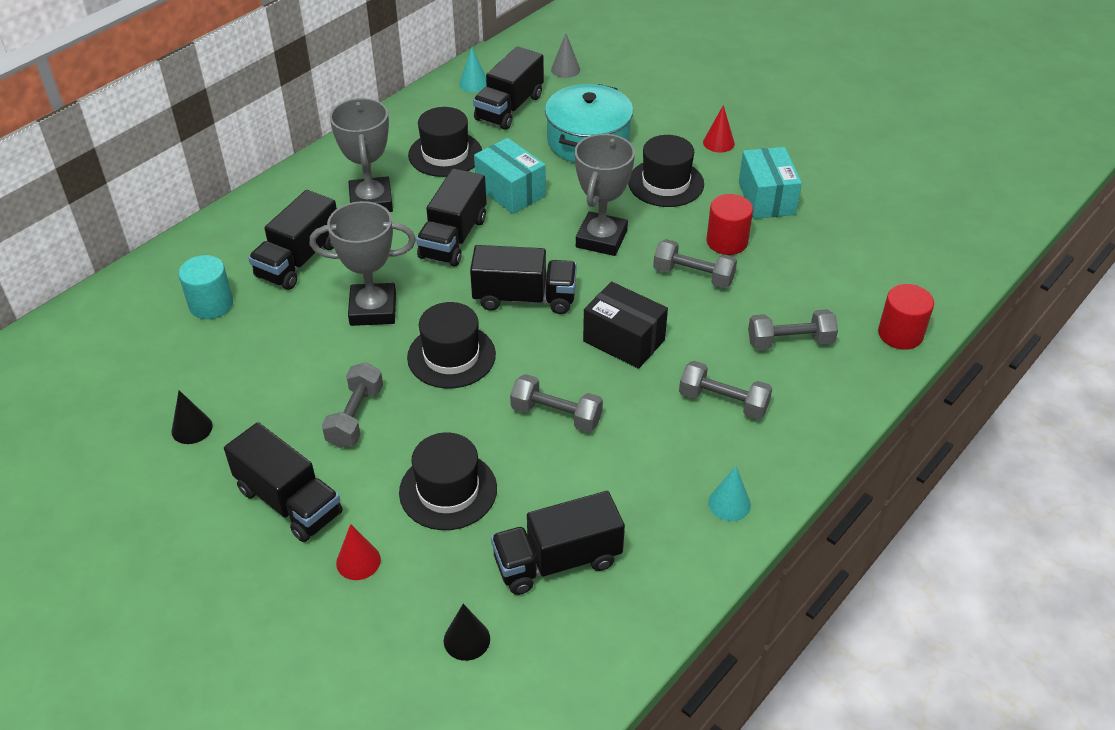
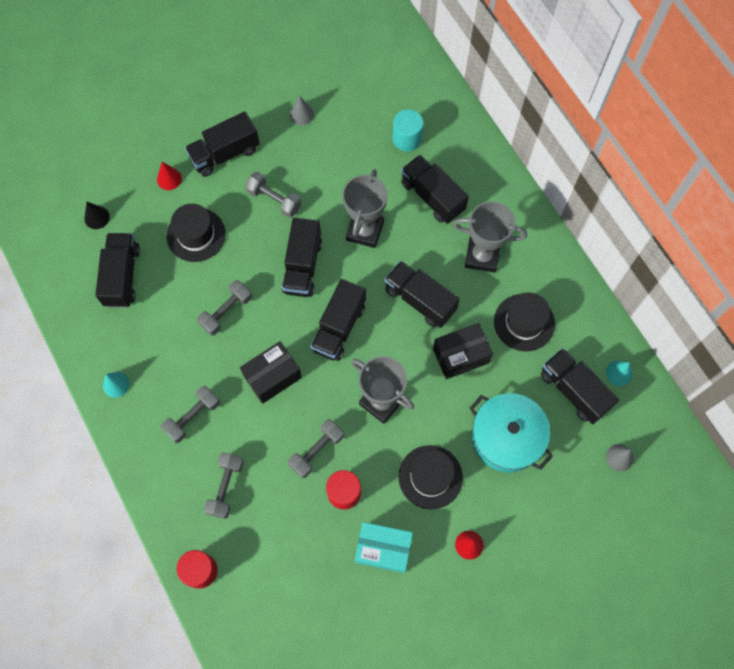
camera: 110 degrees right, 25 degrees up
(192, 428) = (301, 114): black cone -> grey cone
(451, 356) = (302, 266): black hat -> black truck
(510, 191) = (460, 356): turquoise box -> black box

